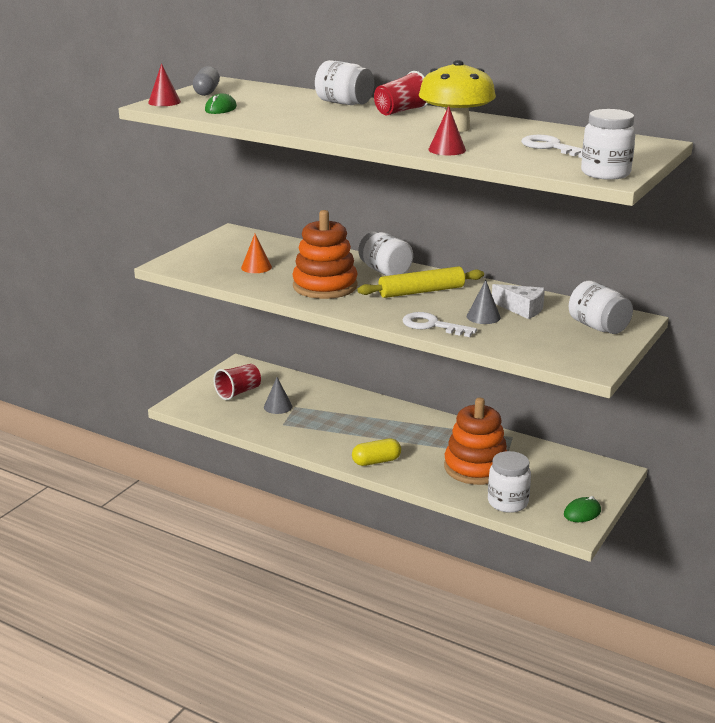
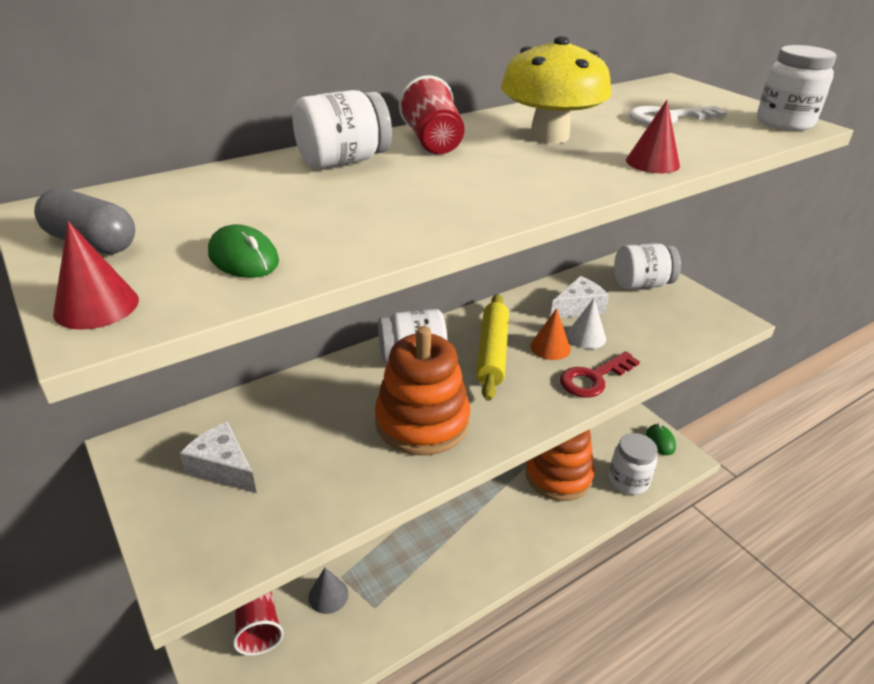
camera: 65 degrees left, 10 degrees up
(239, 252) = (223, 468): none -> white cheese
(256, 267) = (299, 467): orange cone -> orange cone (550, 347)
(376, 461) = (509, 549): yellow capsule -> none
(432, 325) = (594, 378): white key -> red key
(483, 317) = (586, 337): grey cone -> white cone

